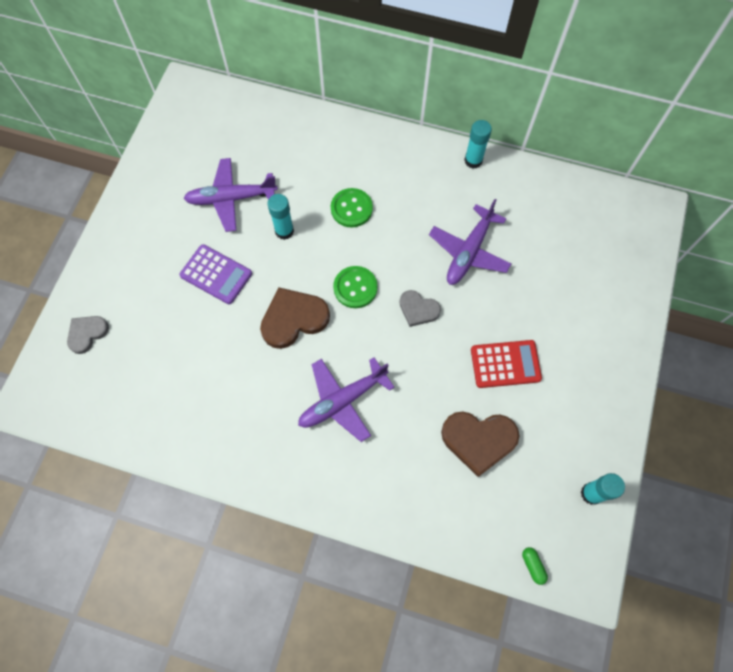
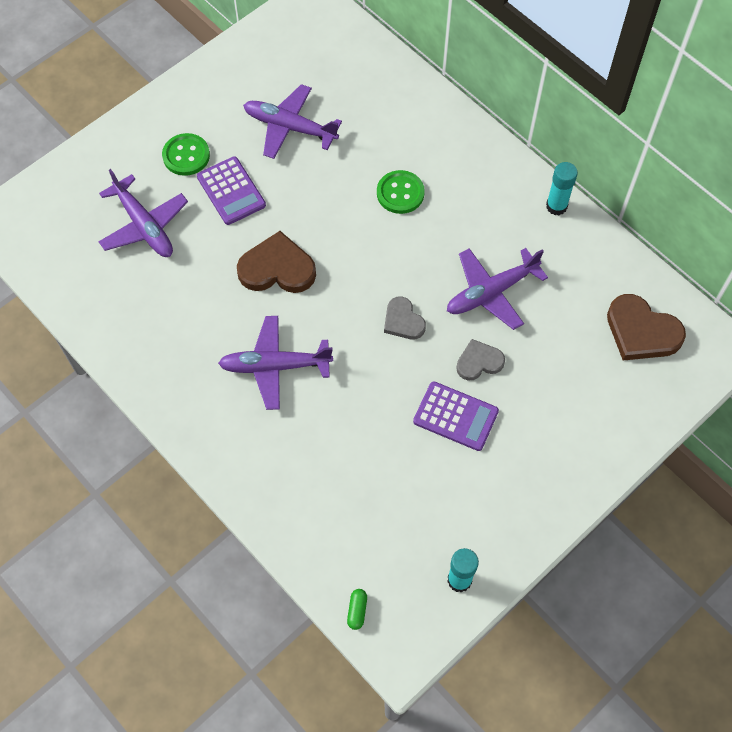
camera: 30 degrees right, 5 degrees down
(87, 333) = (83, 186): grey heart -> grey heart (479, 362)
(160, 340) = (144, 225): none -> purple plane
(284, 231) = (321, 182): turquoise glue stick -> none
(355, 288) = (355, 269): green button -> green button (186, 155)
(478, 440) = (381, 471): brown heart -> brown heart (641, 331)
(505, 364) = (455, 416): red calculator -> purple calculator

